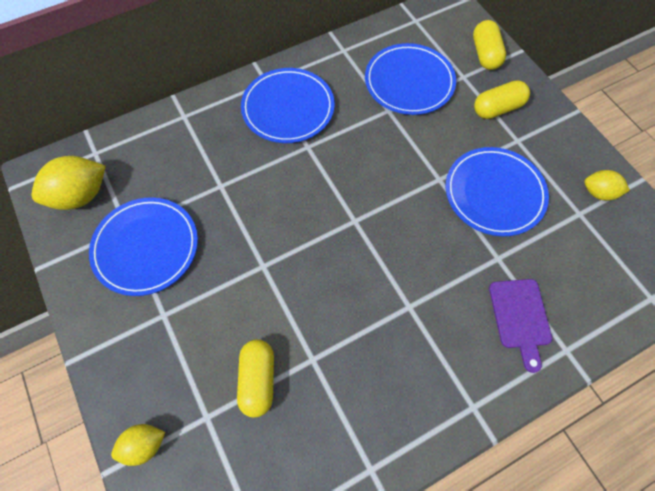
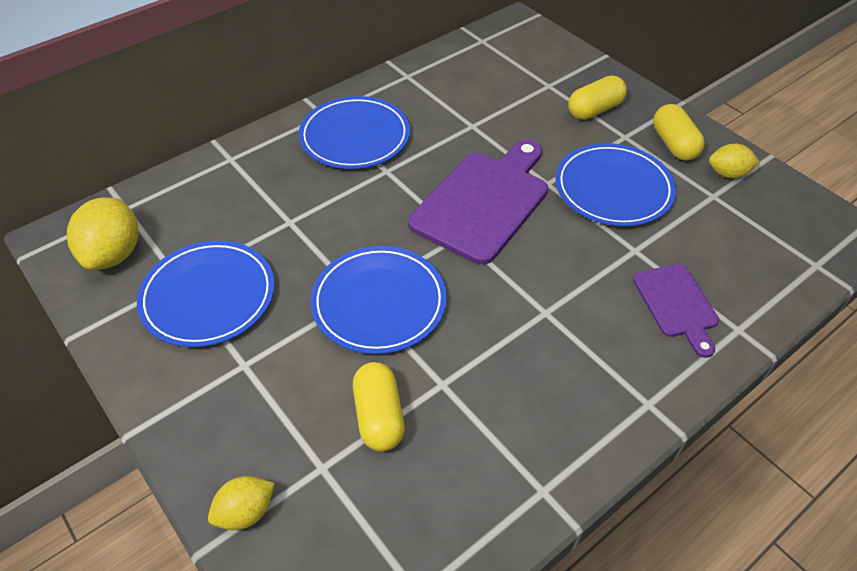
camera: 10 degrees left, 15 degrees down
(80, 195) = (114, 254): yellow lemon -> yellow lemon turned 45 degrees counterclockwise
(381, 190) = (483, 202): none -> purple cutting board
(409, 82) = (489, 97): blue plate -> blue plate (379, 303)
(485, 54) = (567, 63): yellow capsule -> yellow capsule (674, 144)

